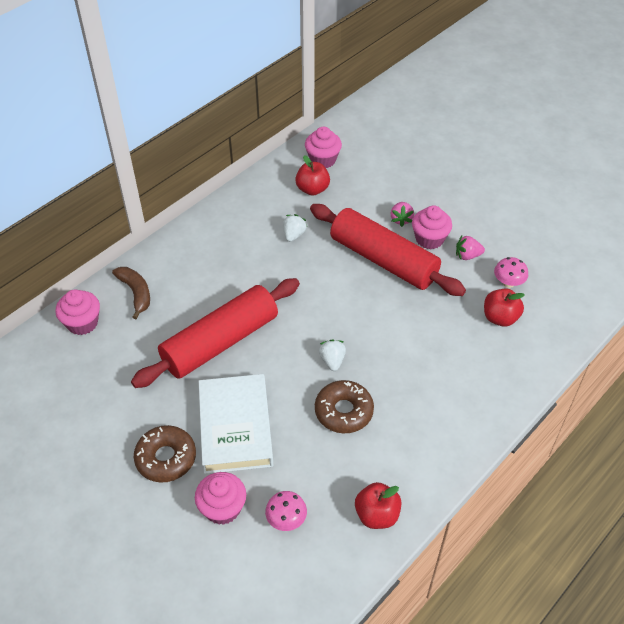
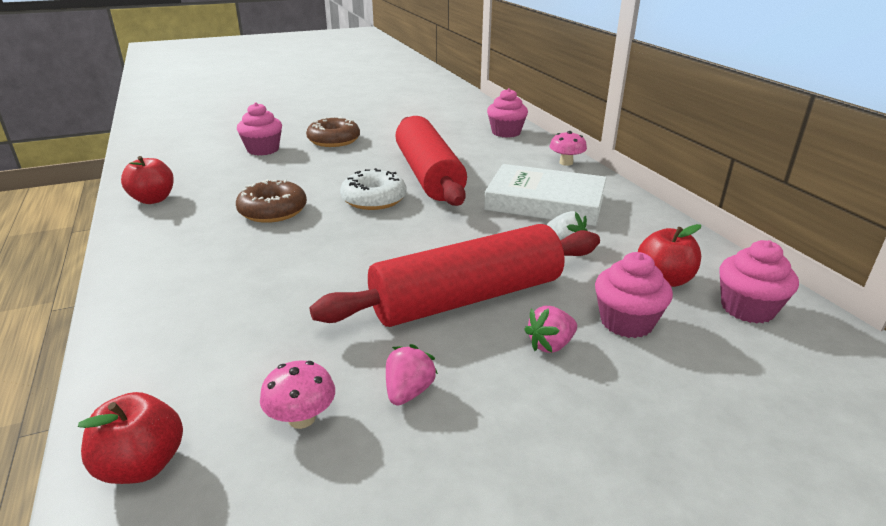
camera: 115 degrees right, 20 degrees down
(136, 293) = (526, 153): brown banana -> none
(236, 427) = (326, 165): white book -> white book (545, 202)
(286, 519) = (215, 167): pink mushroom -> pink mushroom (566, 163)
(287, 357) = (374, 199): none -> white donut
(332, 361) = (340, 220): white strawberry -> none
(401, 219) = (550, 345): pink strawberry -> pink strawberry turned 60 degrees counterclockwise
(429, 239) = (482, 360): pink cupcake -> pink cupcake (626, 322)
(500, 318) = (246, 371): red apple -> red apple (142, 465)

